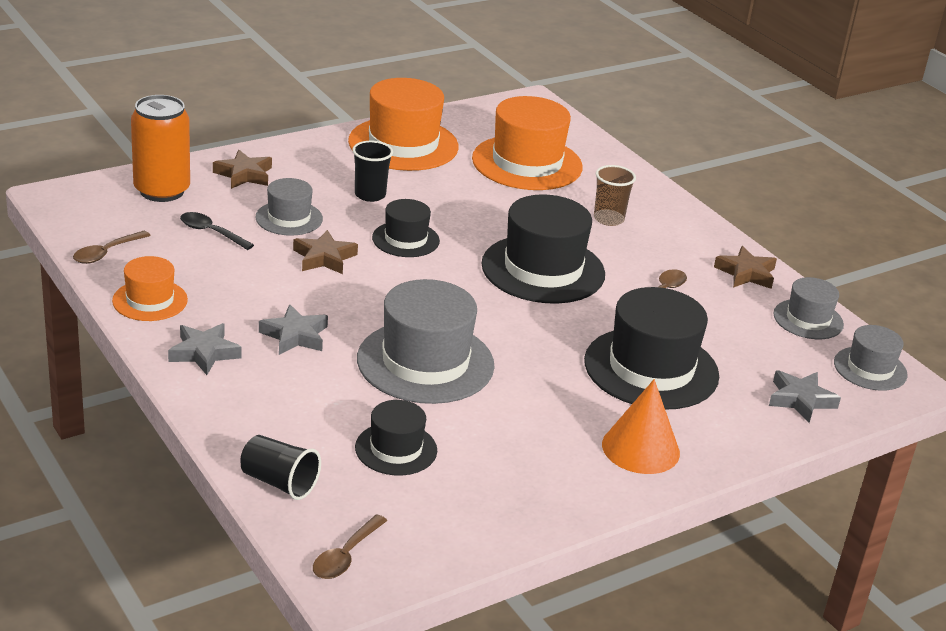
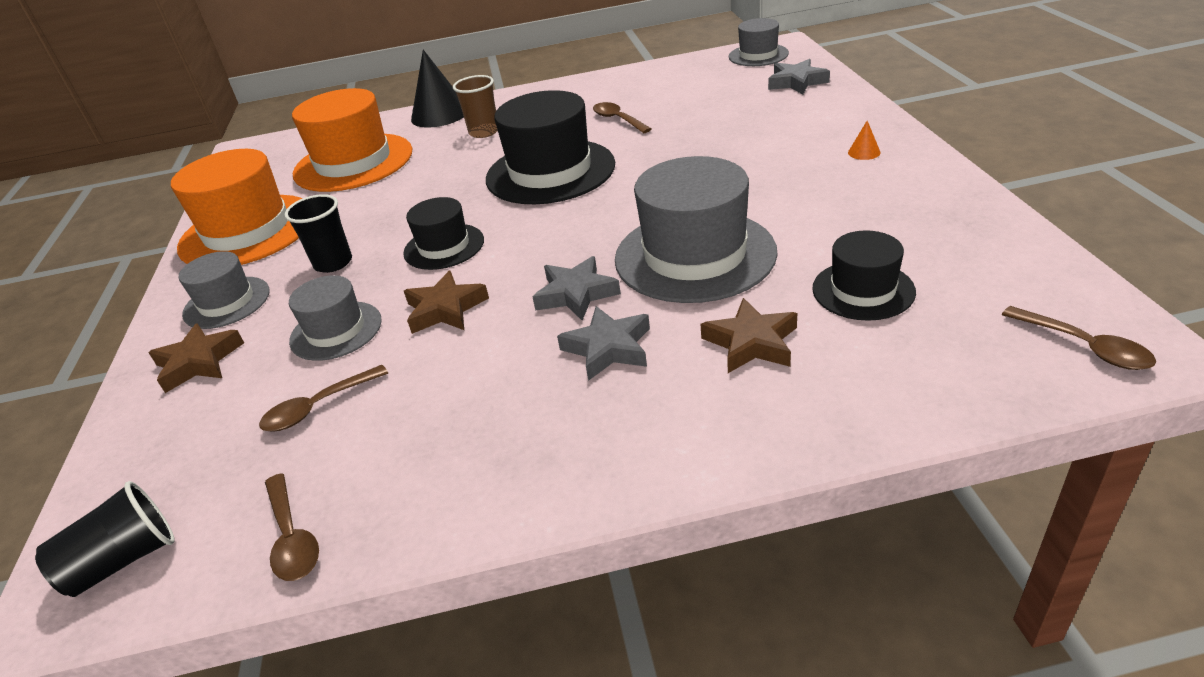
camera: 60 degrees left, 5 degrees up
(150, 300) = (458, 491): orange hat -> none
(162, 191) = (166, 452): orange can -> none
(204, 353) = (620, 439): grey star -> grey star (576, 294)
(211, 232) = (318, 407): black spoon -> brown spoon
(279, 482) = (937, 390): black cup -> black cup (123, 560)
(637, 186) = (440, 114): none -> black cone
(640, 448) = (864, 152): orange cone -> orange cone, size x0.41
(651, 368) = (737, 136): black hat -> none
(746, 273) = (606, 84): brown star -> brown star (751, 343)
(808, 319) = (683, 69): grey hat -> grey hat (227, 302)

